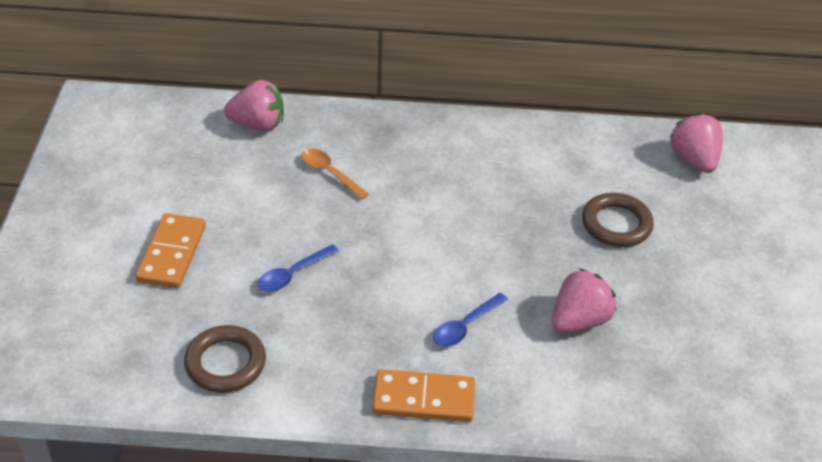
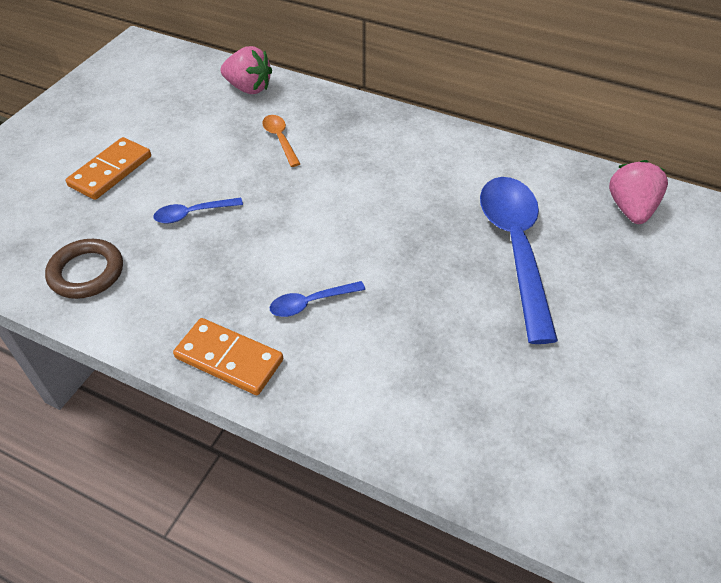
camera: 25 degrees right, 5 degrees up
(579, 321) = (423, 330): pink strawberry -> none
(616, 224) = (515, 249): brown ring -> blue spoon

